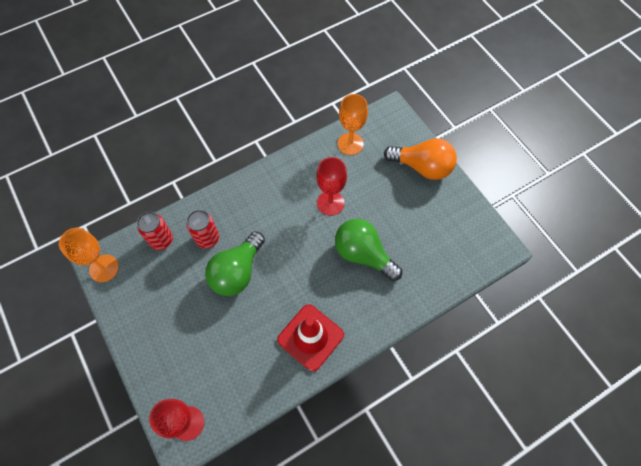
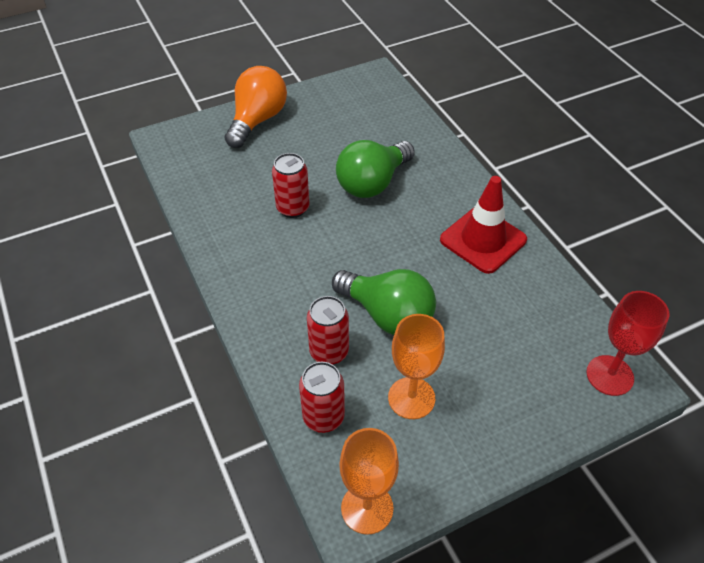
camera: 85 degrees left, 15 degrees down
(330, 203) = (293, 208): red goblet -> red can
(350, 144) = (203, 181): orange goblet -> orange goblet (411, 398)

